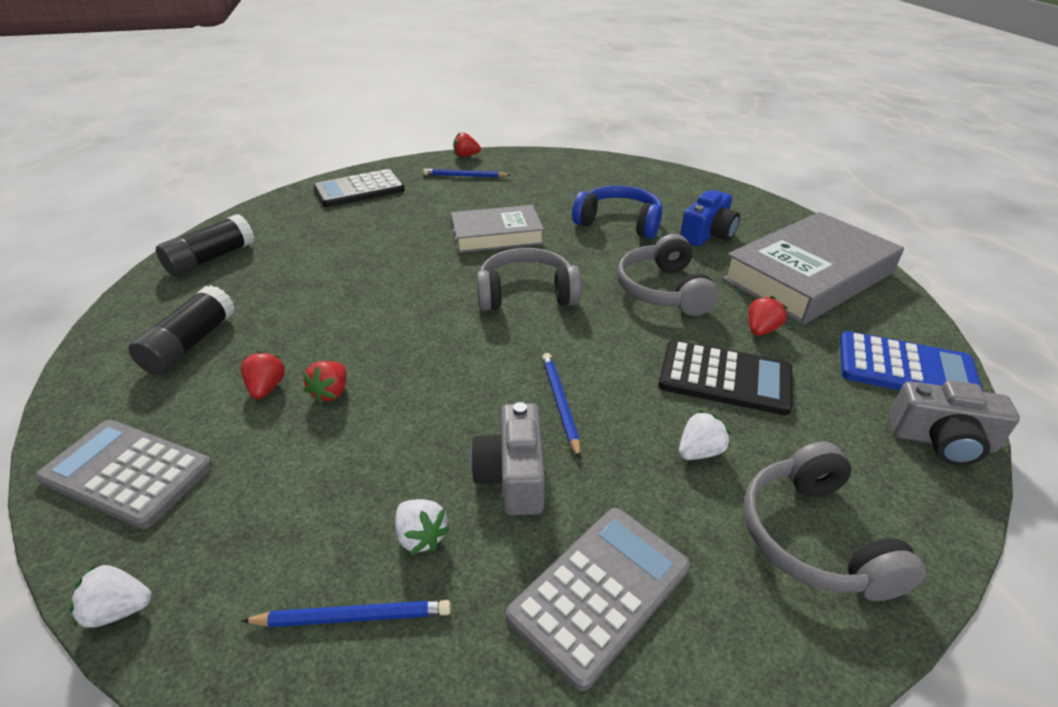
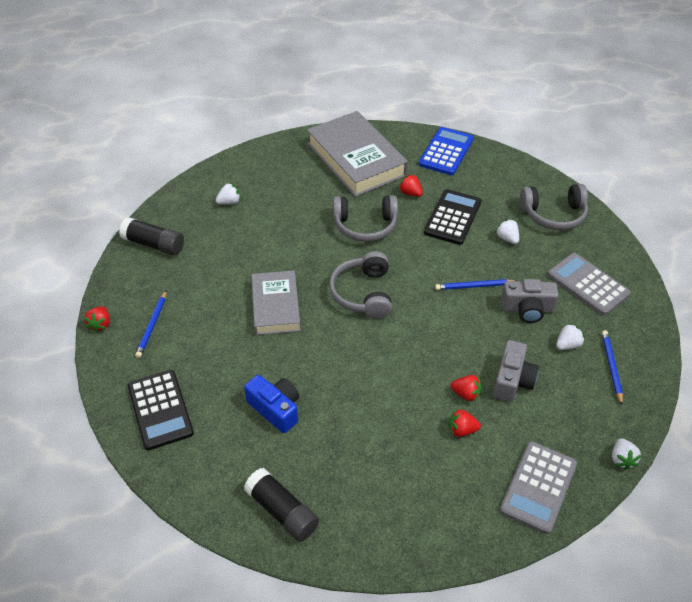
camera: 85 degrees left, 10 degrees up
(190, 344) = (412, 490): black glue stick -> black glue stick (154, 244)
(619, 222) = (269, 233): blue headphones -> none
(661, 196) = (229, 202): none -> white strawberry
(708, 234) = (296, 190): blue camera -> blue camera (275, 409)
(941, 440) = (496, 159): grey camera -> grey camera (512, 380)

